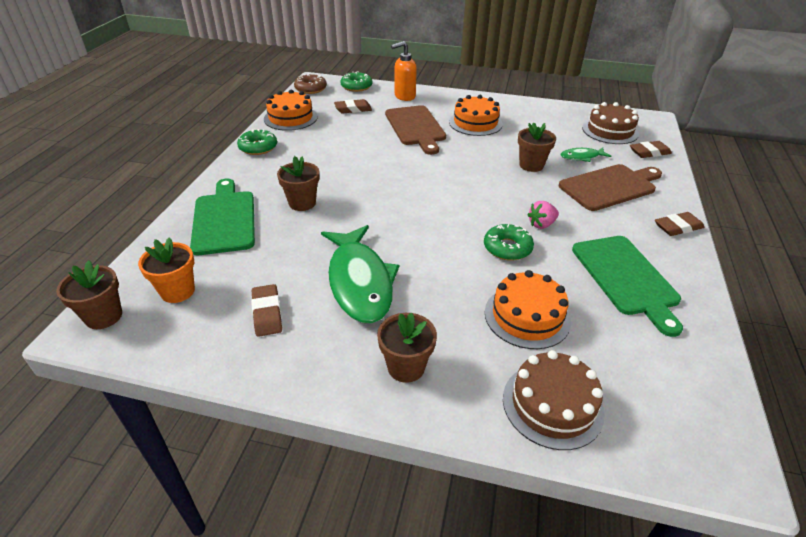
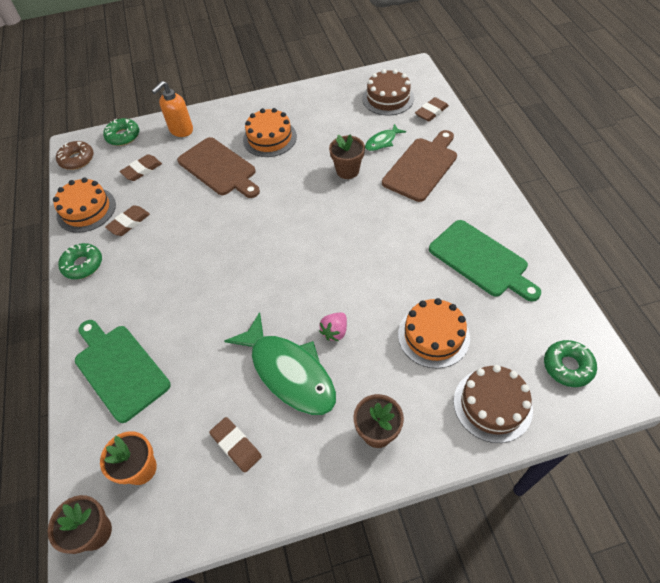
camera: 25 degrees left, 15 degrees up
(302, 203) = (178, 312): brown flower pot -> none
(507, 248) = (381, 274): green donut -> green donut (567, 366)
(541, 224) = (393, 236): pink strawberry -> pink strawberry (335, 332)
(678, 227) = (491, 188): brown eraser -> brown eraser (129, 223)

